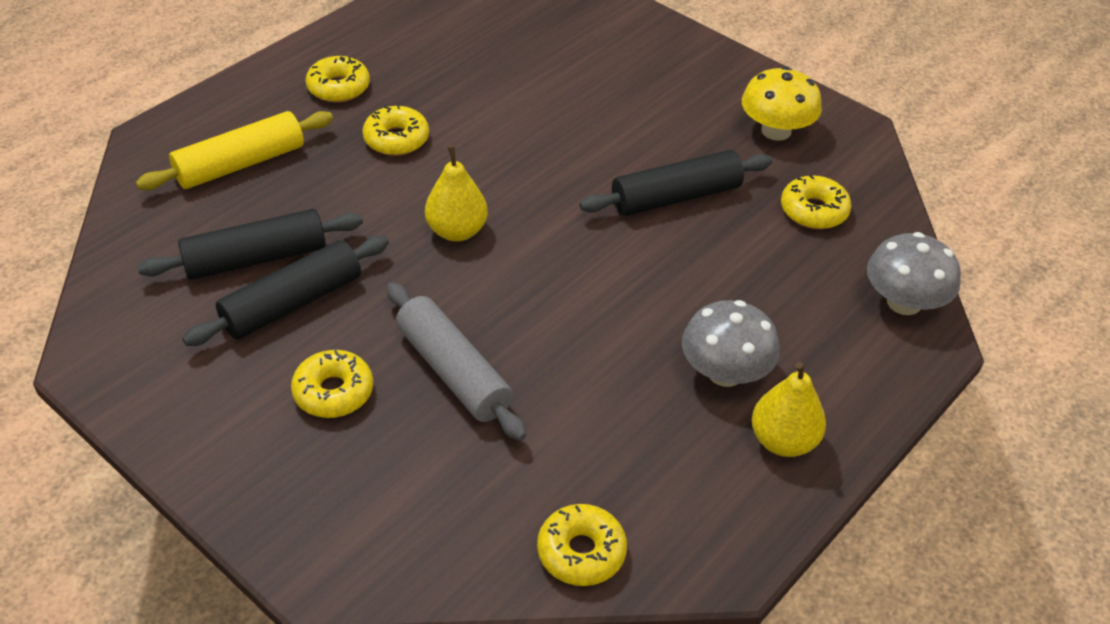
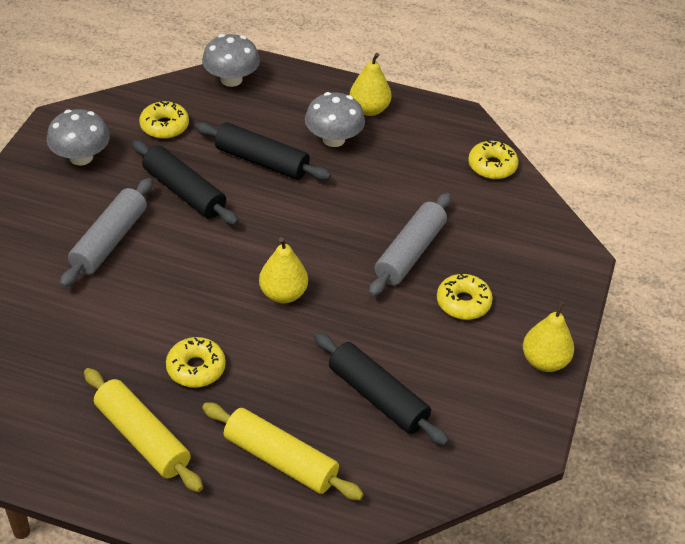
camera: 115 degrees left, 0 degrees up
(183, 435) = (544, 361): none -> yellow pear
(292, 303) = (406, 356): black rolling pin -> black rolling pin (262, 161)
(338, 88) = (142, 438): yellow donut -> yellow rolling pin
(619, 122) = (109, 241): none -> grey rolling pin
(776, 131) = (81, 157): yellow mushroom -> grey mushroom

